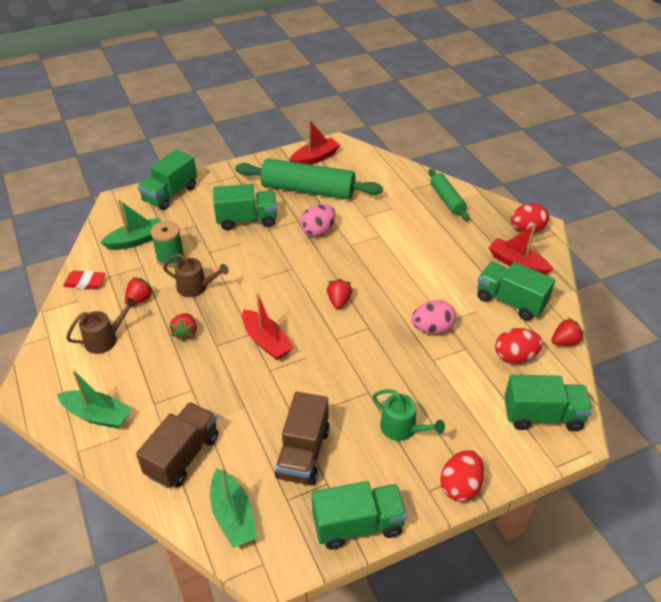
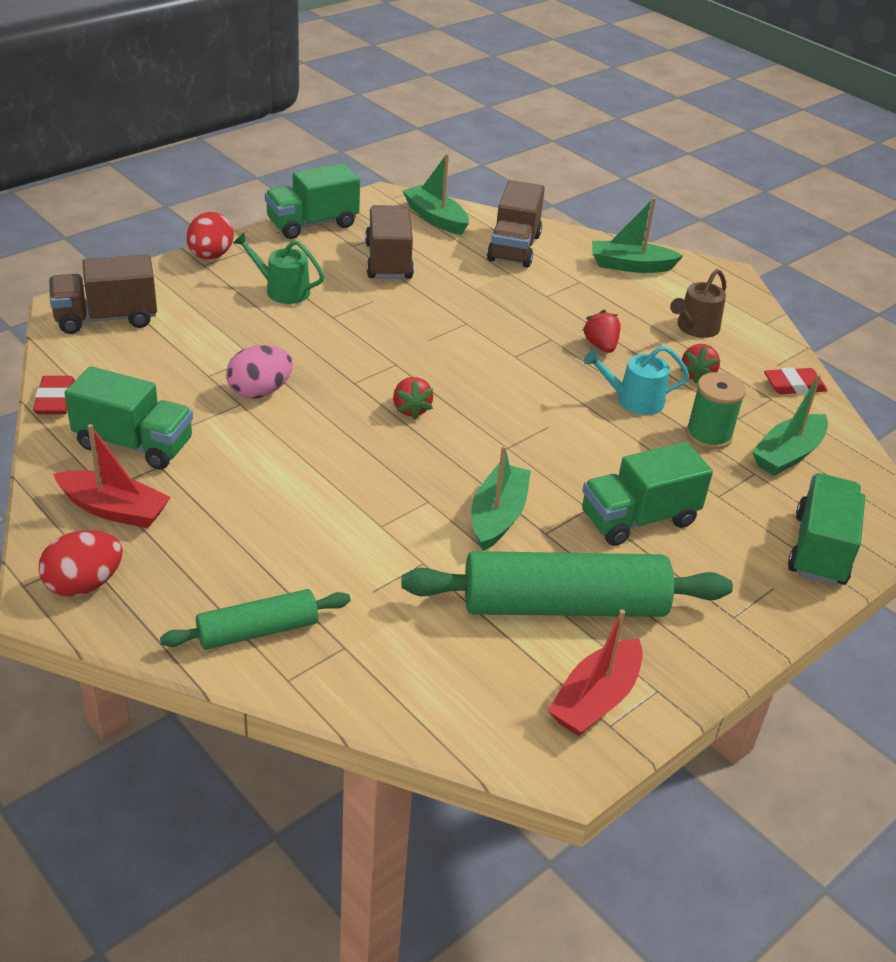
camera: 160 degrees right, 5 degrees down
(196, 287) = (634, 400): brown watering can -> turquoise watering can
(266, 341) = (489, 350): red boat -> none
(318, 231) = (497, 516): pink egg -> green boat
(447, 200) = (258, 631): green rolling pin -> green rolling pin turned 75 degrees counterclockwise
(515, 357) = (135, 373): red egg -> none
(542, 415) = (106, 318): green truck -> brown truck
(564, 342) = (55, 400): red strawberry -> red eraser

